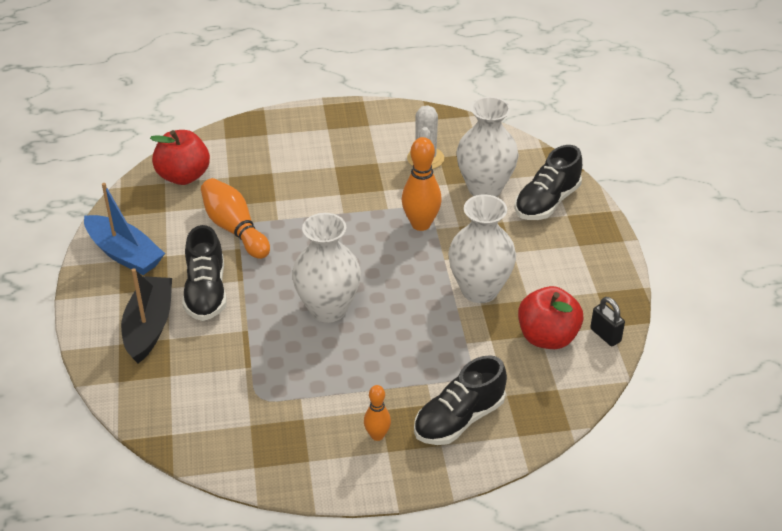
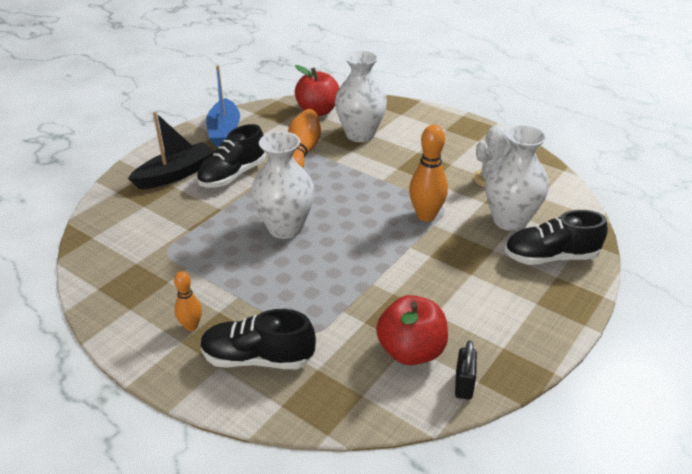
camera: 45 degrees right, 5 degrees down
(479, 290) = (406, 283): white vase -> white vase (360, 135)

